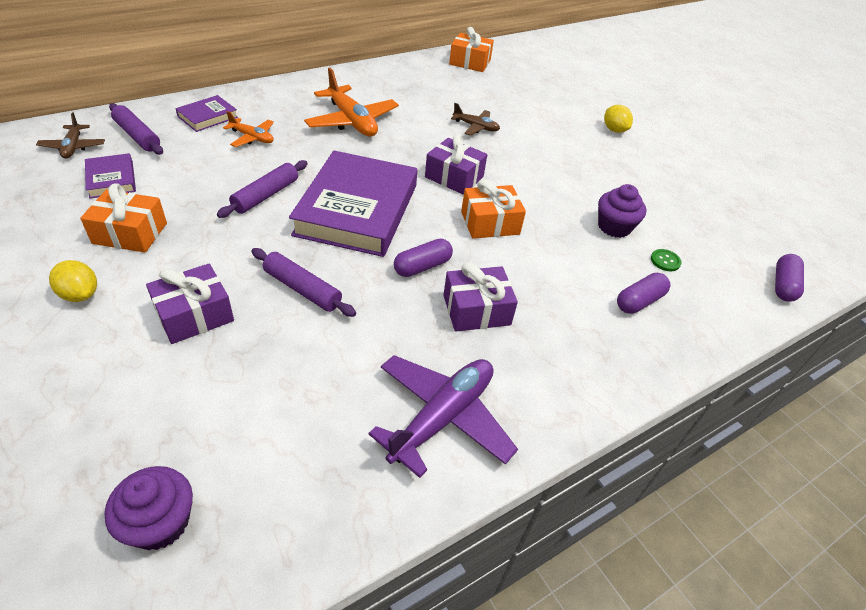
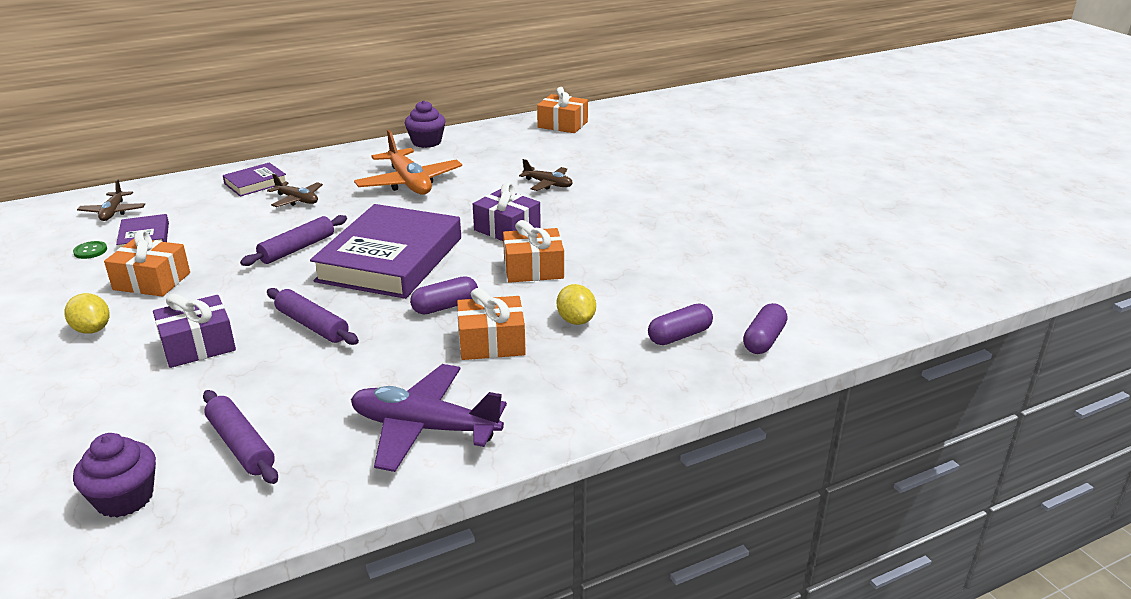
camera: 10 degrees right, 15 degrees down
(137, 136) = (179, 201): purple rolling pin -> purple rolling pin (241, 445)
(252, 138) = (297, 200): orange plane -> brown plane
(442, 417) = (424, 428): purple plane -> purple plane turned 120 degrees counterclockwise
(476, 310) = (491, 342): purple gift -> orange gift
(614, 130) = (713, 182): yellow lemon -> yellow lemon (576, 320)
(614, 227) = (676, 271): purple cupcake -> purple cupcake (426, 142)
(665, 261) = (725, 300): green button -> green button (90, 251)
(783, 285) = (861, 322): purple capsule -> purple capsule (763, 340)

